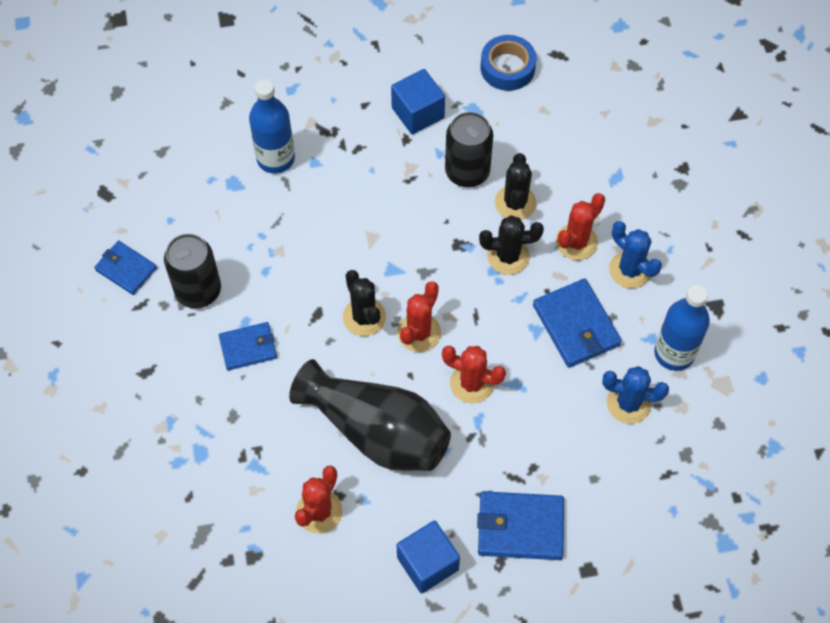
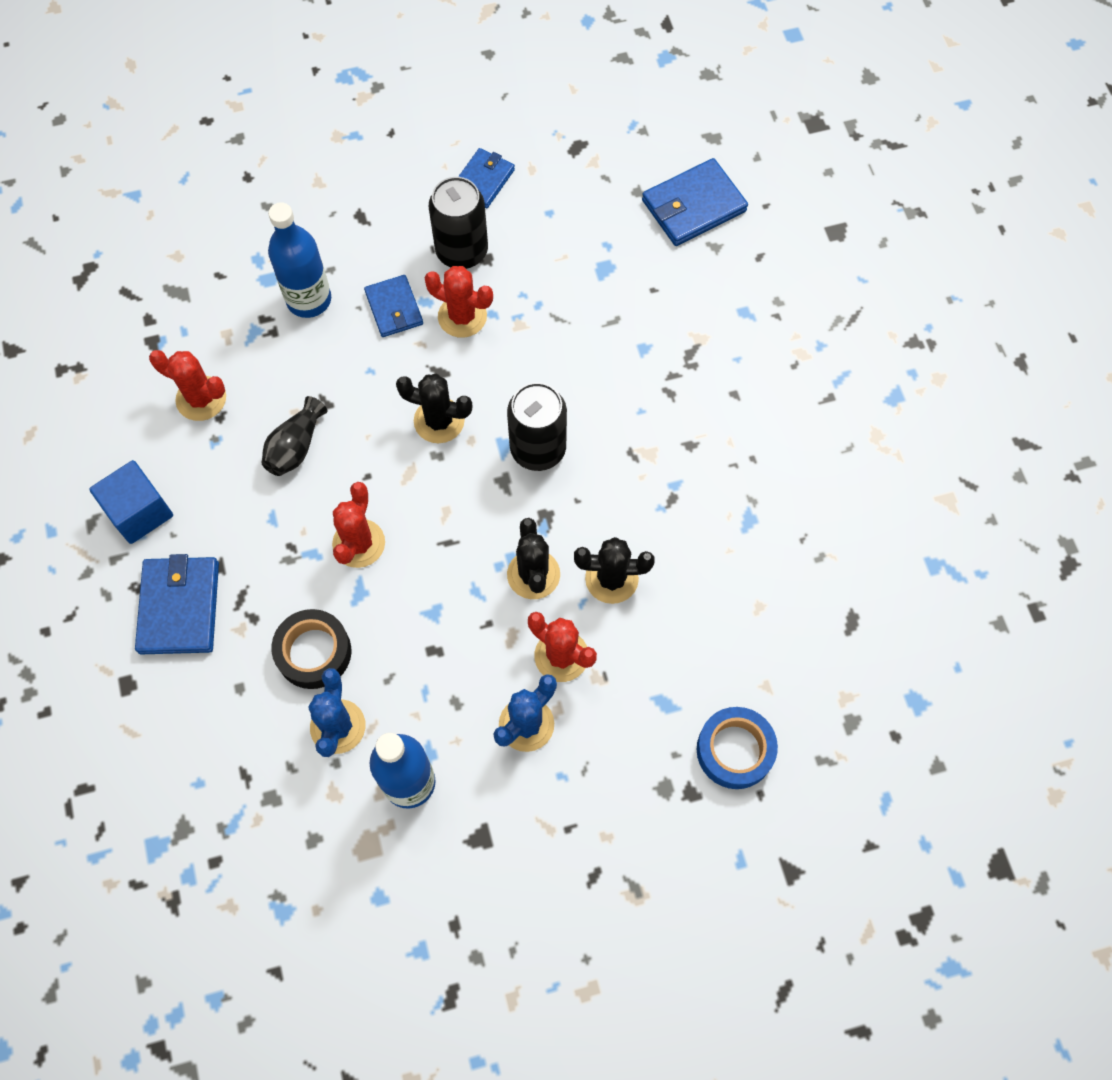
camera: 85 degrees right, 5 degrees up
(275, 159) = (643, 307): blue bottle -> blue bottle (309, 300)
(364, 317) = (439, 421): black cactus -> black cactus turned 45 degrees clockwise
(376, 431) = (295, 447): black vase -> black vase, size x0.47
(418, 113) = (731, 455): blue cube -> none
(419, 333) = (422, 481): red cactus -> red cactus (462, 316)
(467, 171) = (651, 519): black can -> black can (538, 449)
(507, 68) = (819, 558): blue tape -> blue tape (735, 750)
(565, 420) = (313, 652): none -> black tape
(576, 325) = (442, 660): blue wallet -> blue wallet (693, 206)

